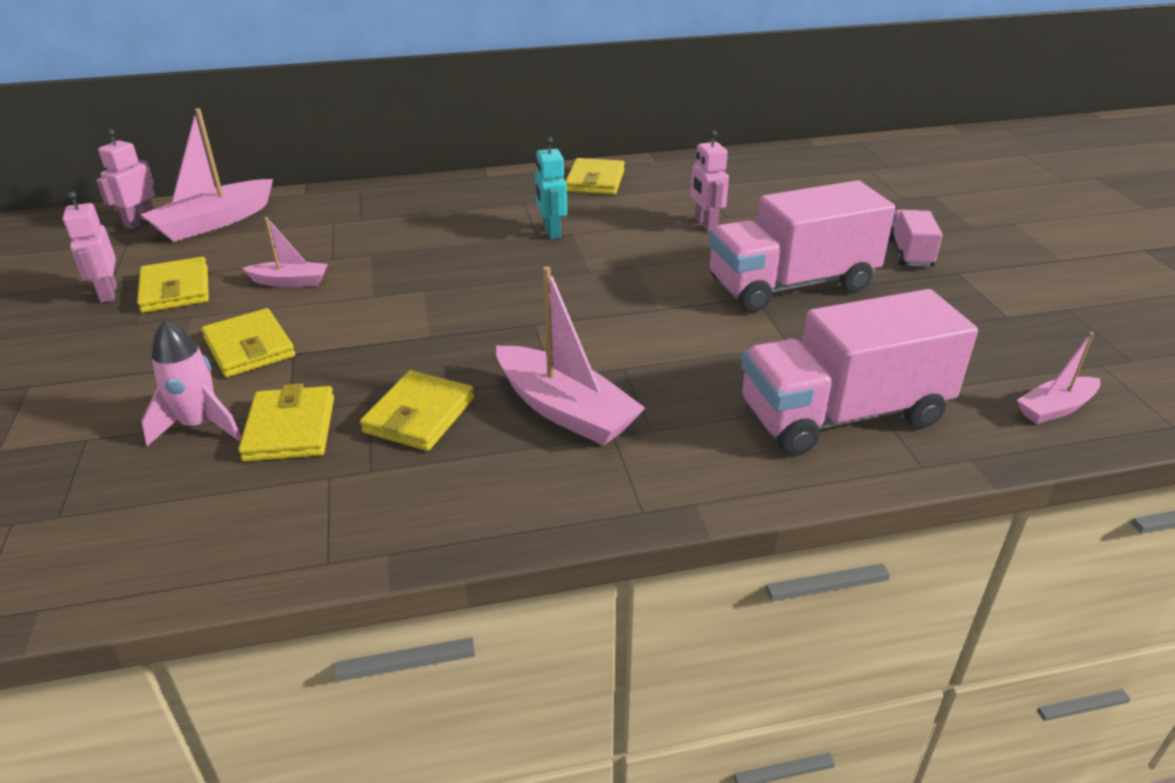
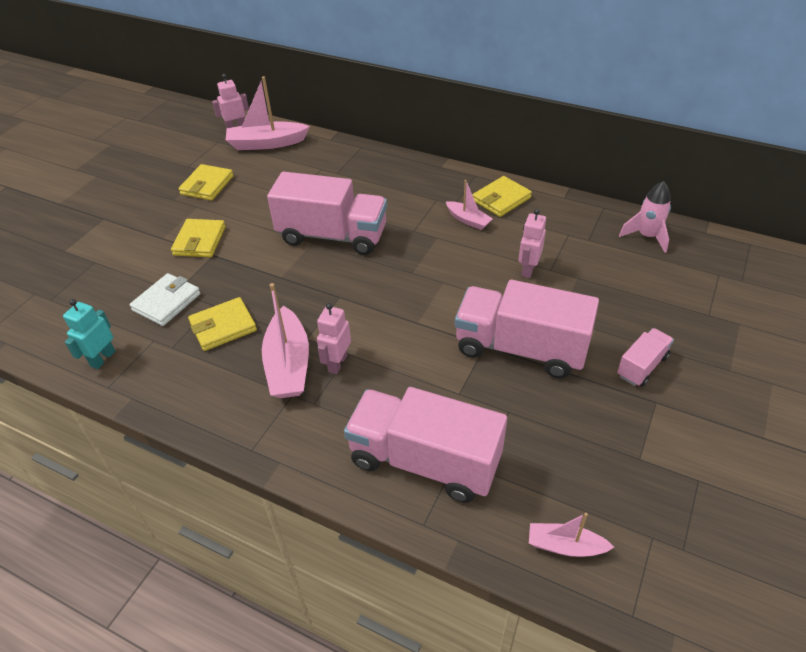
camera: 40 degrees right, 10 degrees up
(108, 293) = (180, 174): pink robot -> pink robot (337, 363)
(200, 426) = (137, 279): pink rocket -> pink rocket (646, 236)
(290, 282) = (258, 204): pink boat -> pink boat (468, 220)
(290, 429) = (166, 302): yellow wallet -> white wallet
(442, 275) = (332, 236): none -> pink truck
(551, 232) = (426, 230): turquoise robot -> turquoise robot (103, 358)

